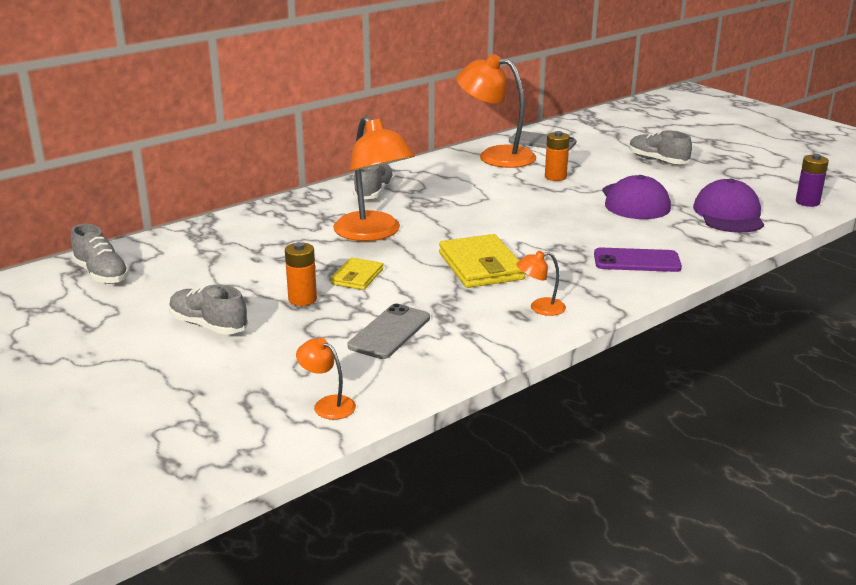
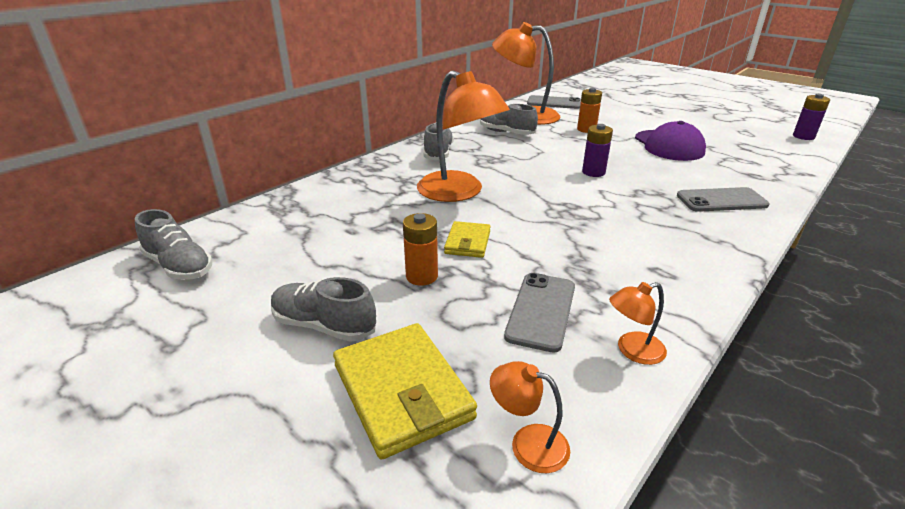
camera: 10 degrees left, 5 degrees up
(480, 266) = (583, 219): yellow wallet -> yellow wallet (402, 391)
(526, 224) = (593, 172): none -> purple battery
(540, 308) = (676, 261): orange lamp -> orange lamp (632, 351)
(637, 261) = (721, 200): purple phone -> grey phone
(657, 161) = (656, 112): grey shoe -> grey shoe (506, 133)
(728, 214) = (754, 151): purple cap -> none

